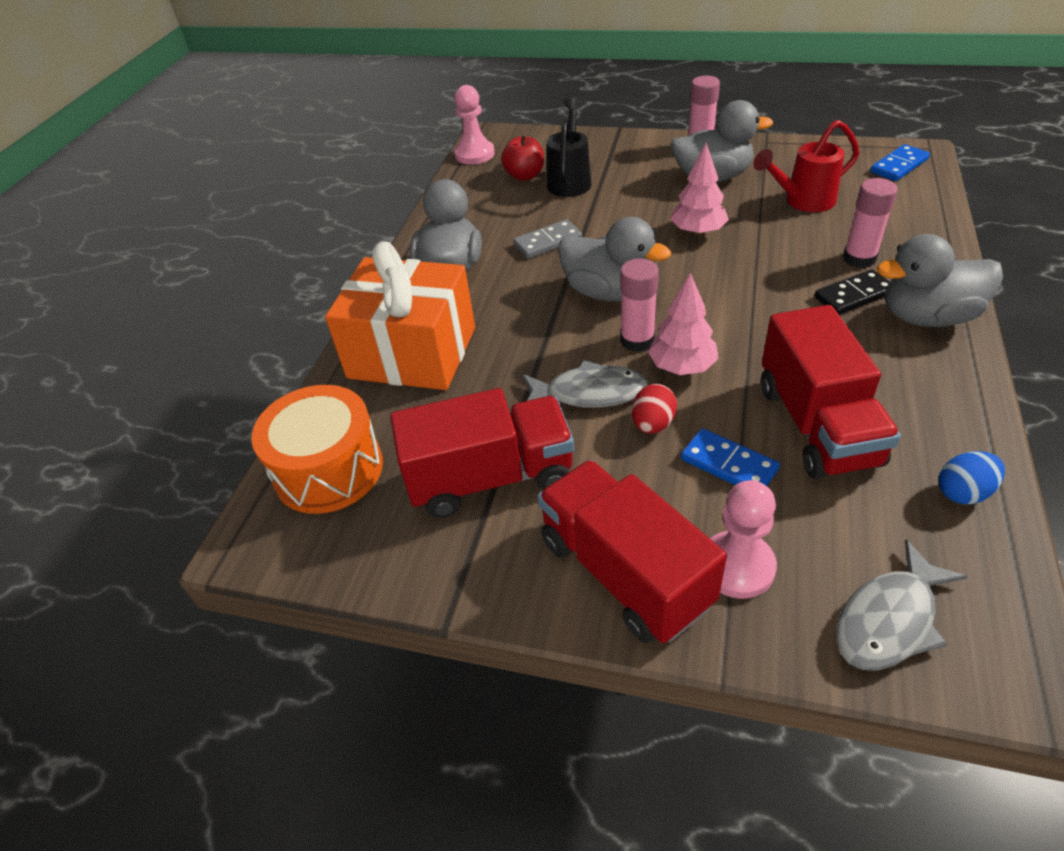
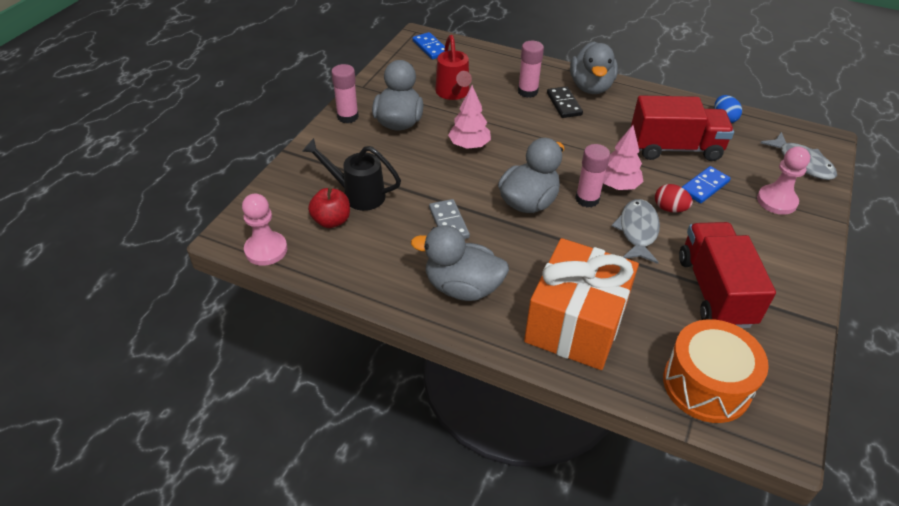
camera: 85 degrees left, 0 degrees up
(624, 572) = (785, 243): red truck -> none

